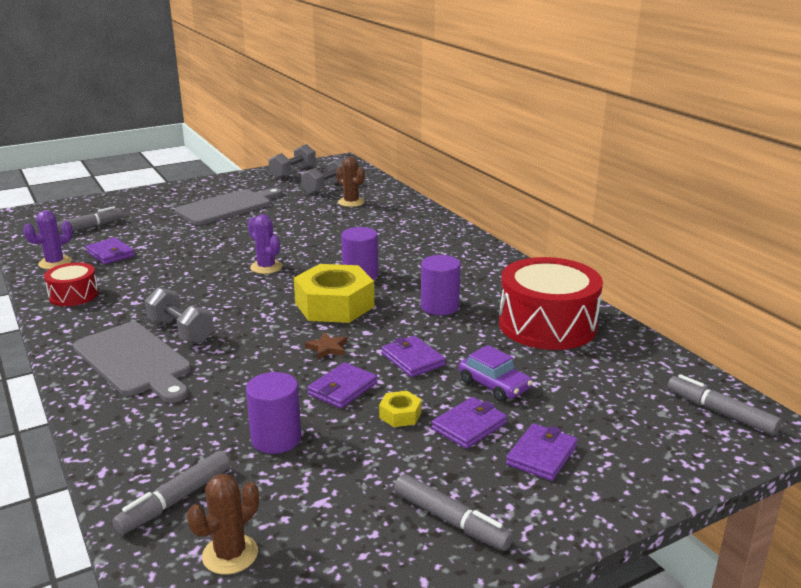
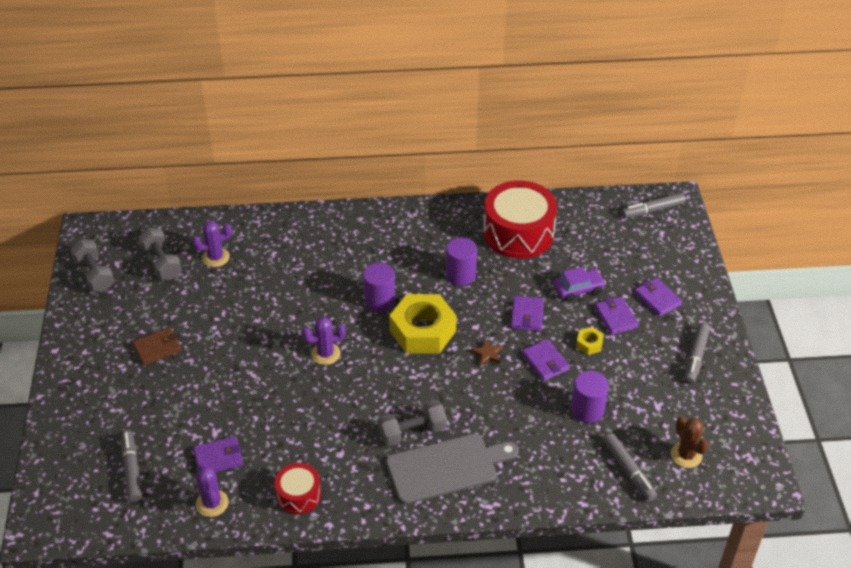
camera: 65 degrees left, 20 degrees up
(227, 207) = (157, 348): grey cutting board -> brown wallet
(351, 202) = (216, 257): brown cactus -> purple cactus
(412, 359) = (527, 315): purple wallet -> purple wallet turned 75 degrees counterclockwise
(451, 520) = (695, 357): grey marker -> grey marker turned 135 degrees clockwise

